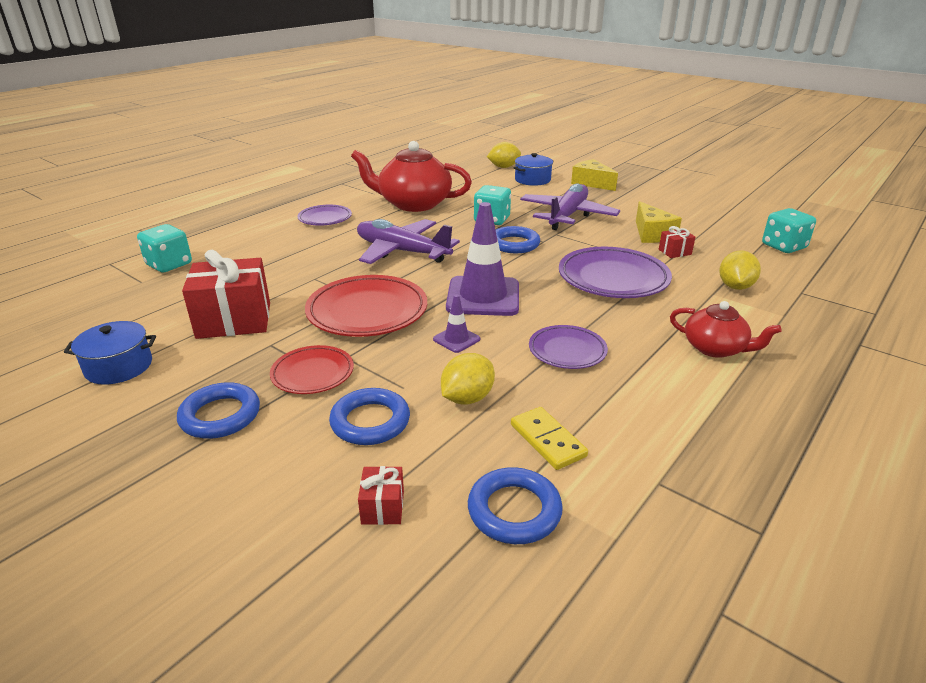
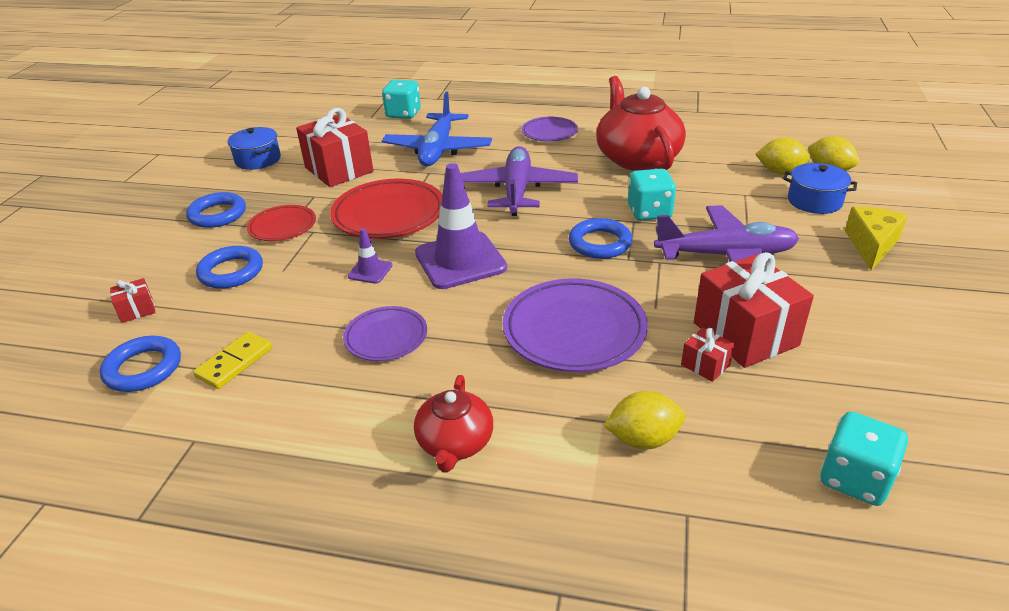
camera: 65 degrees right, 5 degrees up
(277, 265) = (438, 150): none -> blue plane
(467, 398) = (280, 304): yellow lemon -> yellow lemon (780, 172)
(652, 234) = (745, 334): yellow cheese -> red gift

